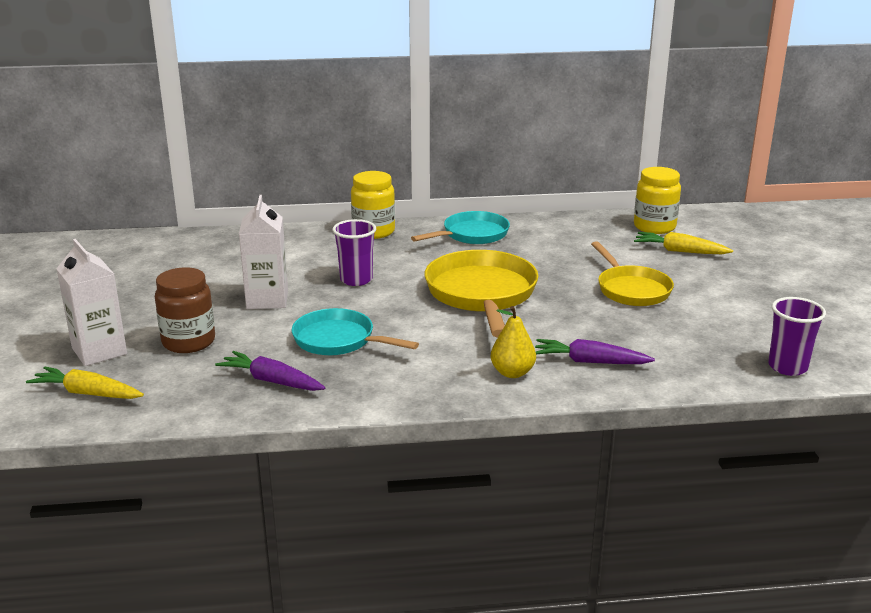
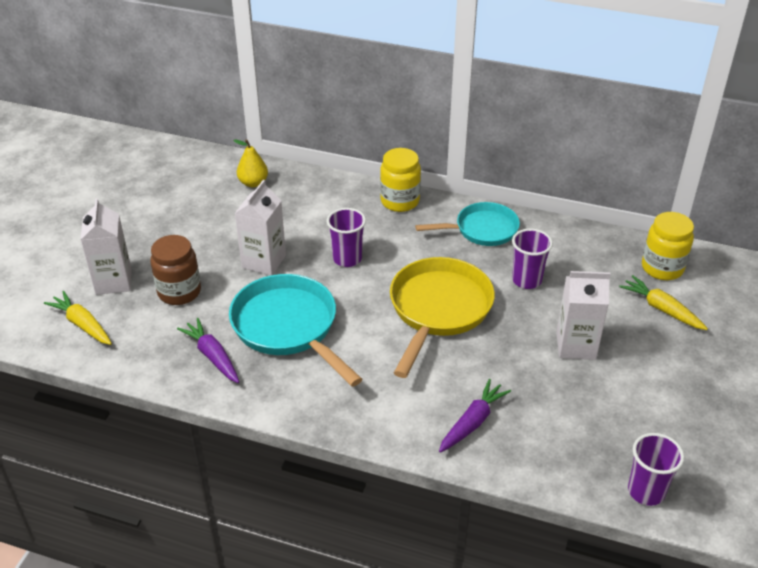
camera: 25 degrees right, 15 degrees up
(338, 340) = (288, 327): turquoise pan -> turquoise pan, size x1.54
(512, 373) = (399, 412): yellow pear -> yellow pear (253, 183)
(545, 258) = (526, 280): none -> purple cup
(590, 362) = (473, 422): purple carrot -> purple carrot turned 90 degrees clockwise
(631, 289) = (576, 345): yellow pan -> white carton

